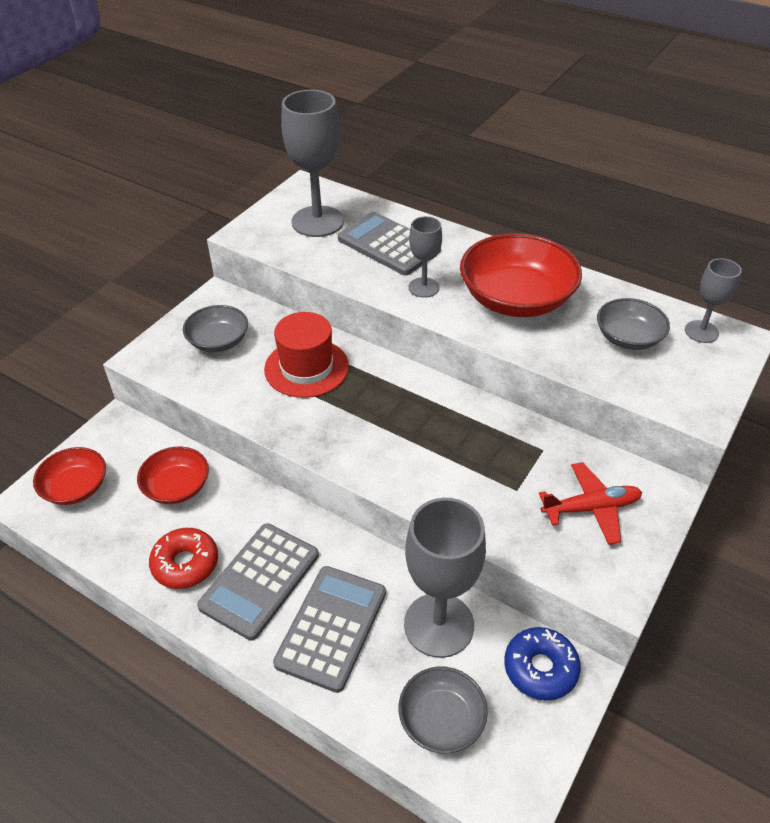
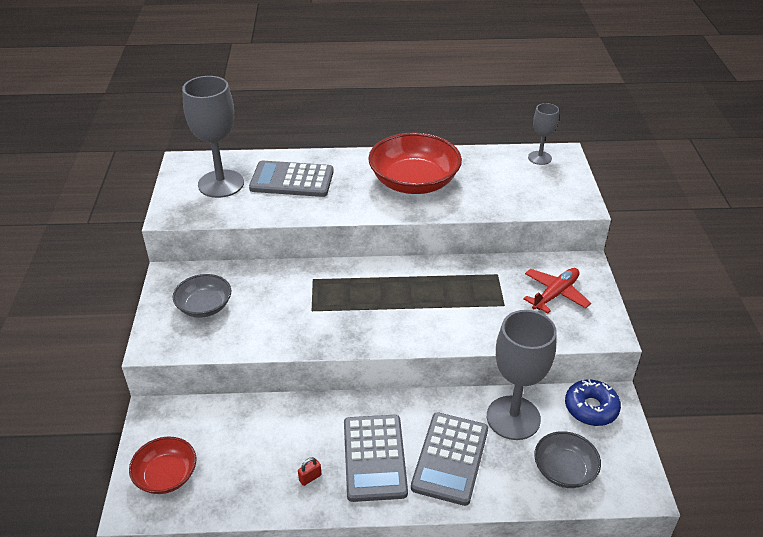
camera: 35 degrees left, 5 degrees down
(177, 487) = (251, 431): red bowl -> none
(185, 564) = (310, 478): red donut -> red padlock
(306, 368) = (292, 294): red hat -> none
(331, 627) = (450, 458): grey calculator -> grey calculator turned 150 degrees counterclockwise
(423, 287) = (346, 199): grey goblet -> none
(628, 338) = (503, 178): grey bowl -> none

